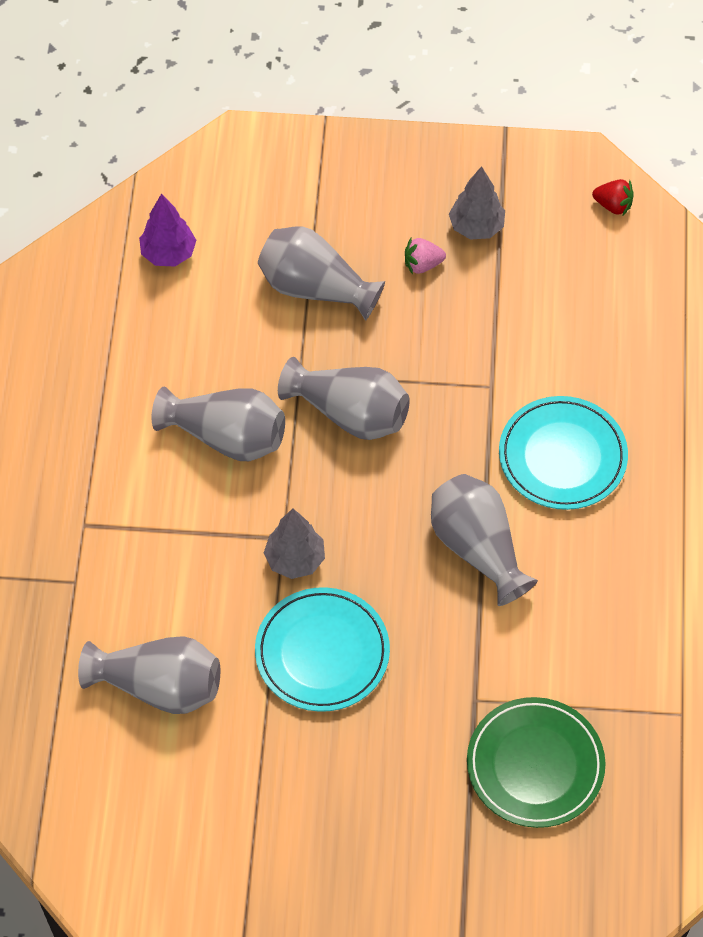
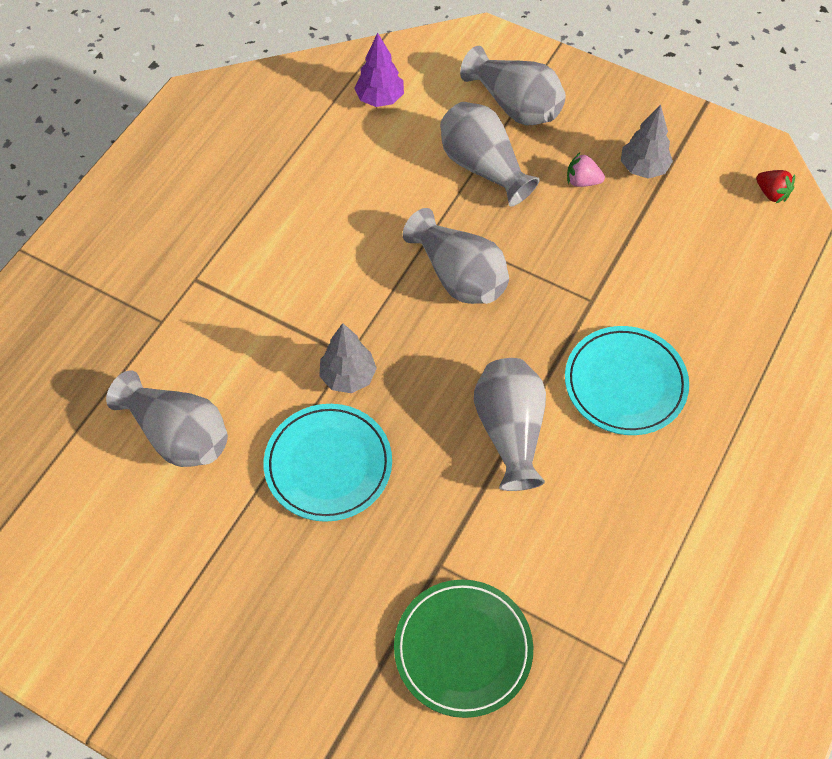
camera: 25 degrees right, 0 degrees up
(226, 437) = (347, 255): grey vase -> grey vase (515, 105)

